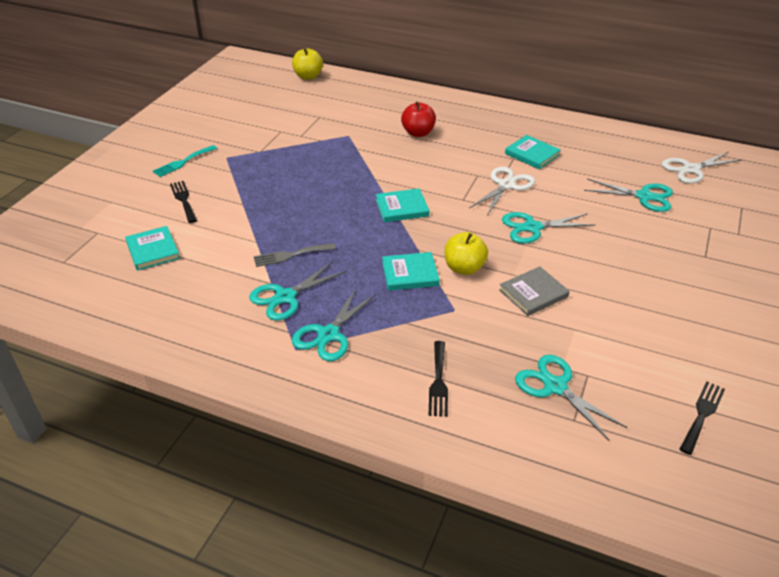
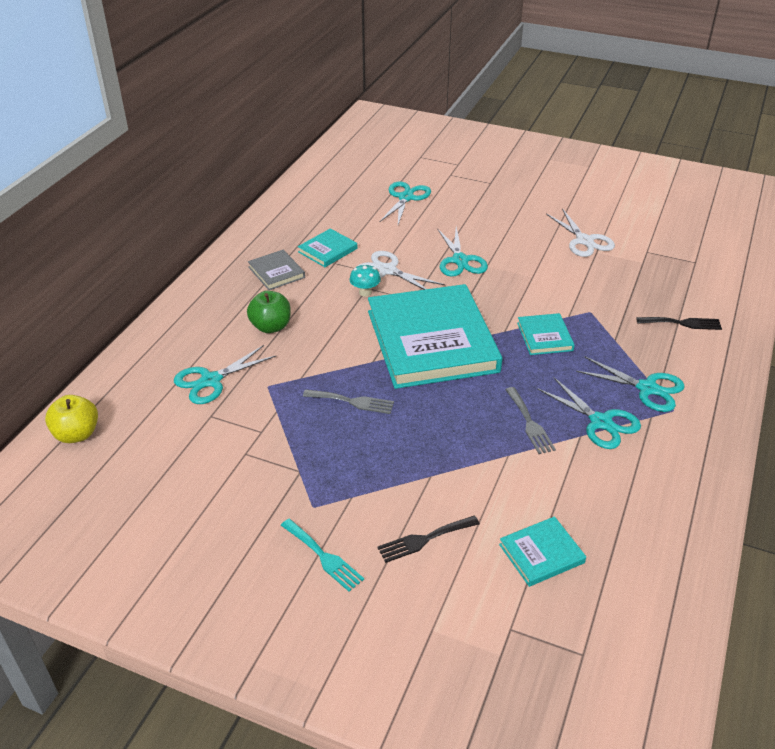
camera: 90 degrees left, 0 degrees up
(327, 170) = (352, 402): none -> grey fork
(402, 208) = (432, 341): turquoise book -> turquoise book, size x2.37
(418, 133) = (271, 327): red apple -> green apple
(464, 268) = (529, 303): yellow apple -> none
(470, 174) = (365, 292): none -> turquoise mushroom
(533, 293) = (557, 268): grey book -> grey book (276, 272)
(555, 387) = (665, 267): turquoise scissors -> turquoise scissors (211, 380)
(691, 169) = (361, 169): white scissors -> white scissors (584, 241)
(702, 414) = (668, 211): black fork -> none

